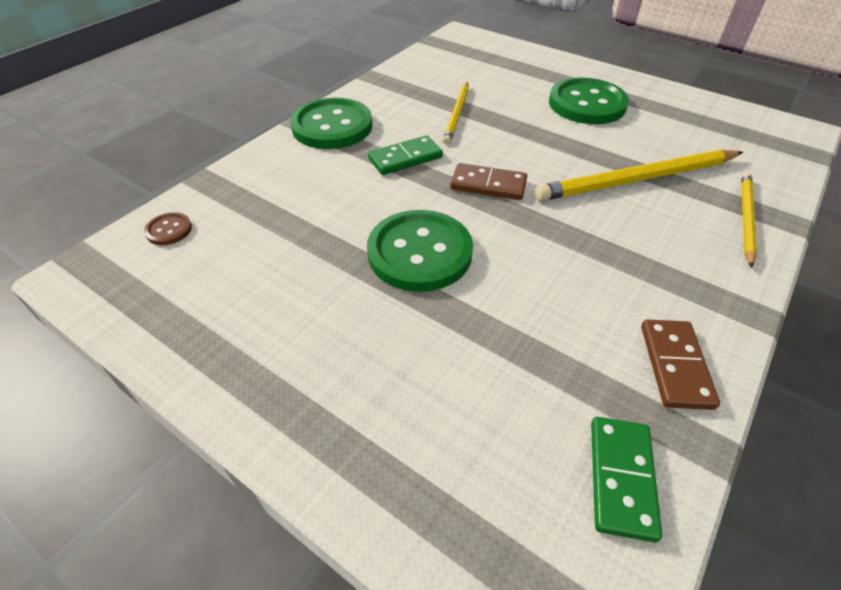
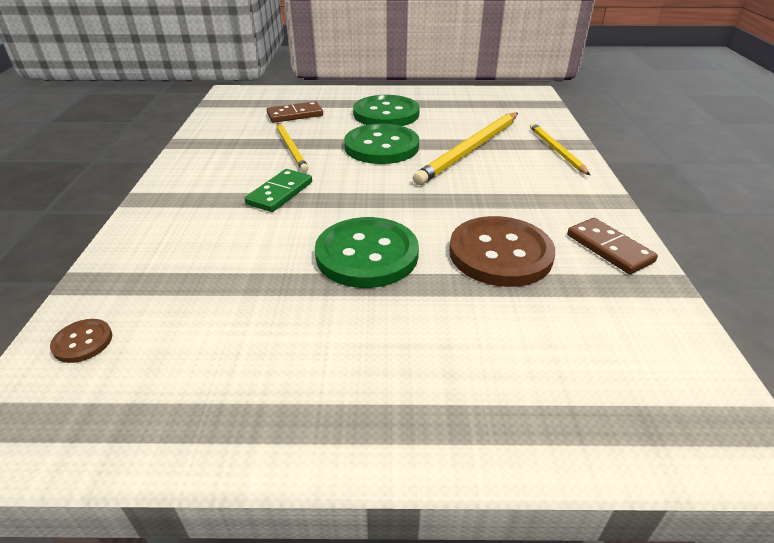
camera: 35 degrees left, 10 degrees down
(332, 126) = (181, 191): green button -> green button (381, 147)
(488, 185) = (370, 188): brown domino -> brown domino (295, 115)
(544, 312) = (500, 254): none -> brown button
(621, 478) = (652, 328): green domino -> none

